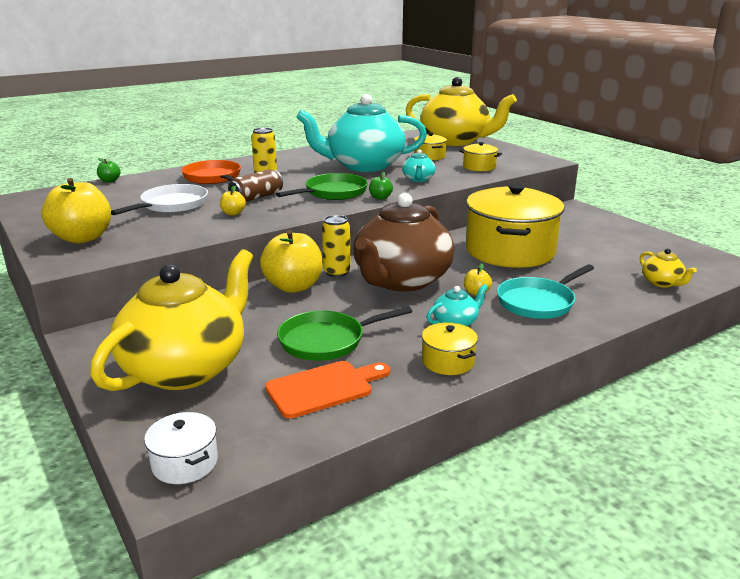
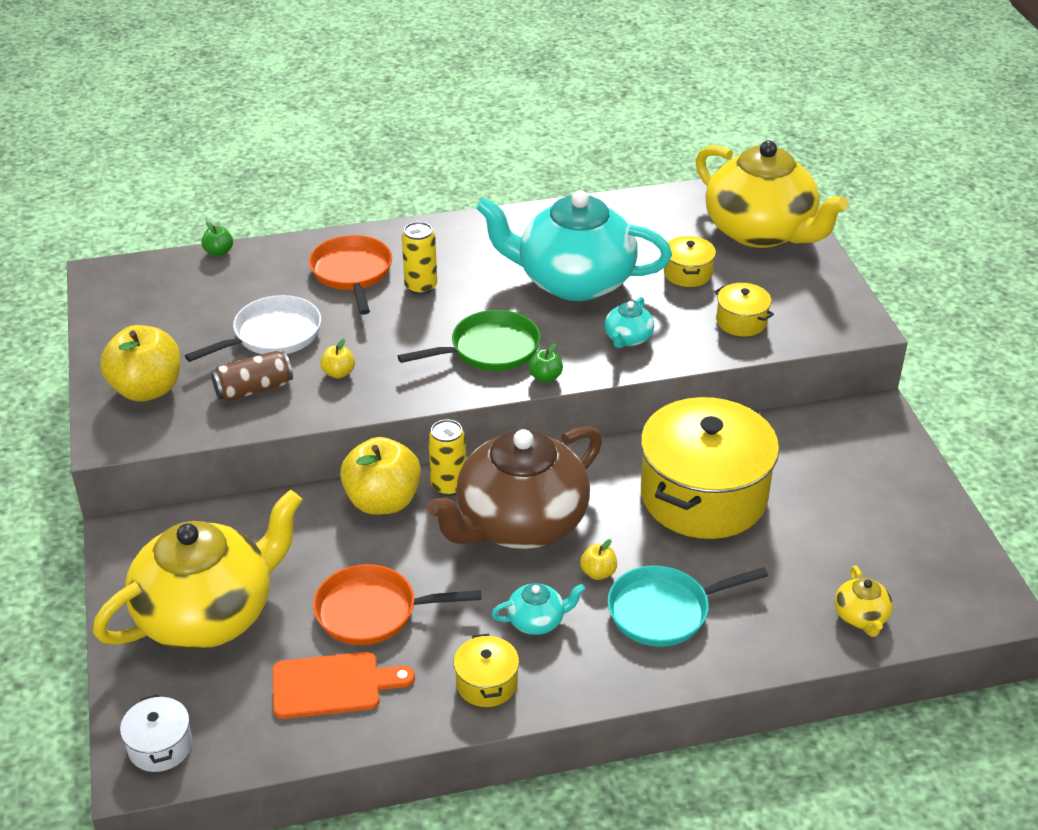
camera: 20 degrees right, 15 degrees up
(256, 197) = (384, 339): brown can -> brown can (254, 389)
(327, 341) = (372, 611): green pan -> orange pan

